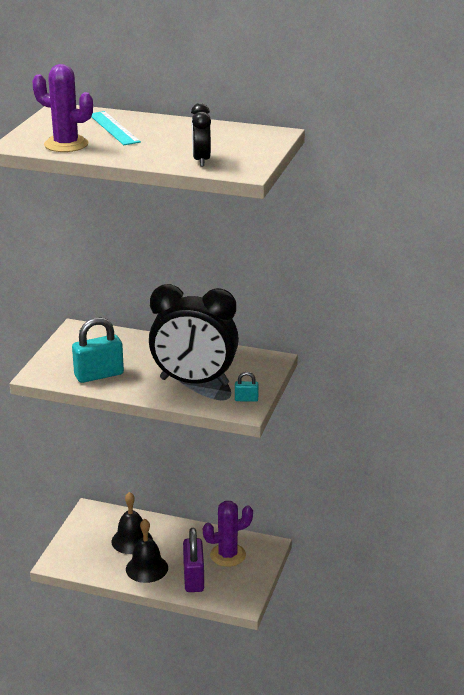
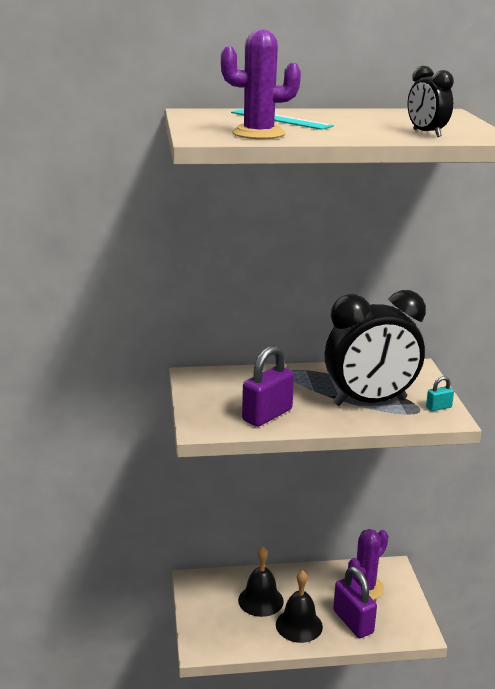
camera: 25 degrees left, 5 degrees down
(99, 375) = (267, 415): turquoise padlock -> purple padlock

